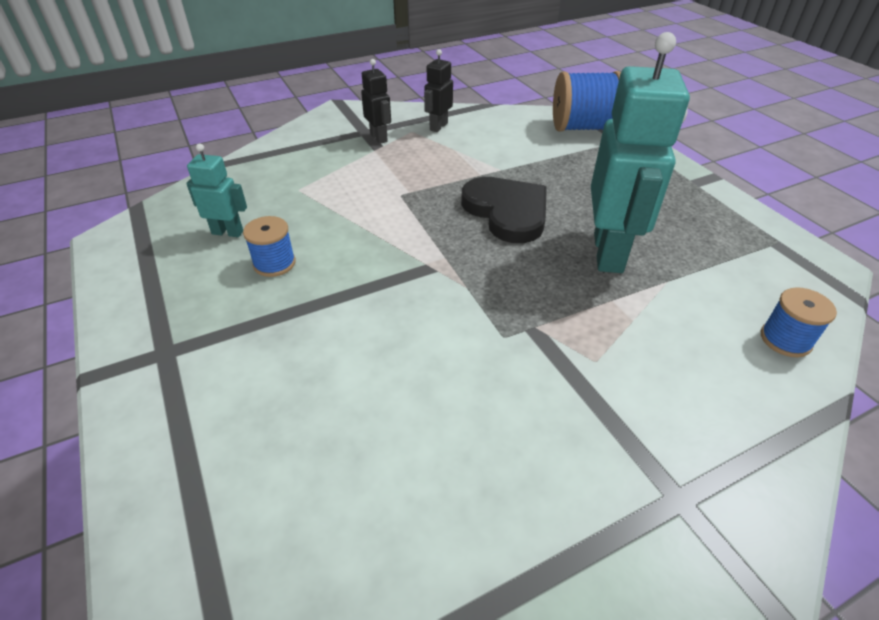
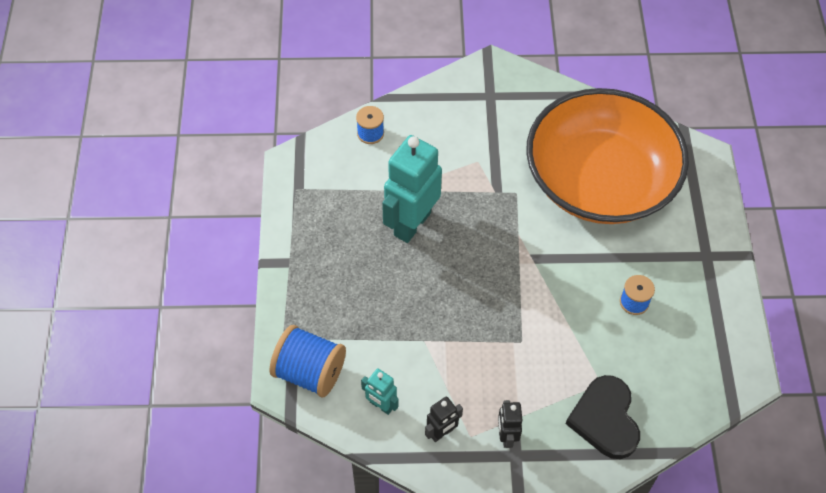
camera: 155 degrees left, 15 degrees up
(228, 232) = (663, 349): turquoise robot -> turquoise robot (381, 405)
(377, 406) = (599, 180): none -> orange bowl
(507, 212) = (452, 288): black heart -> black heart (605, 419)

